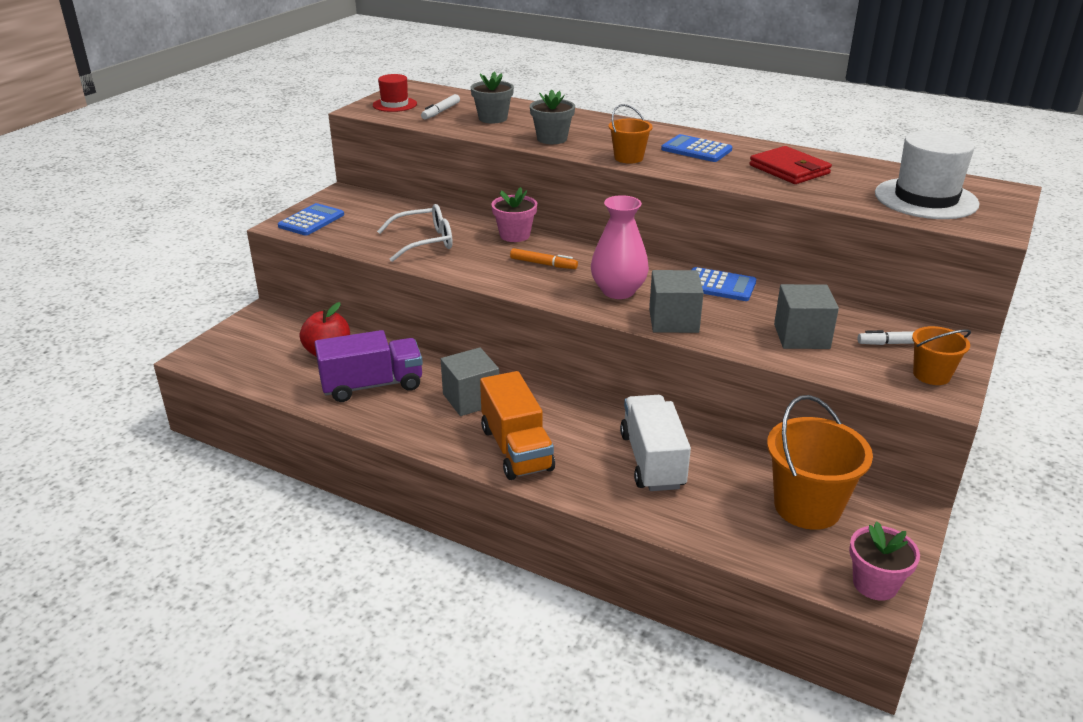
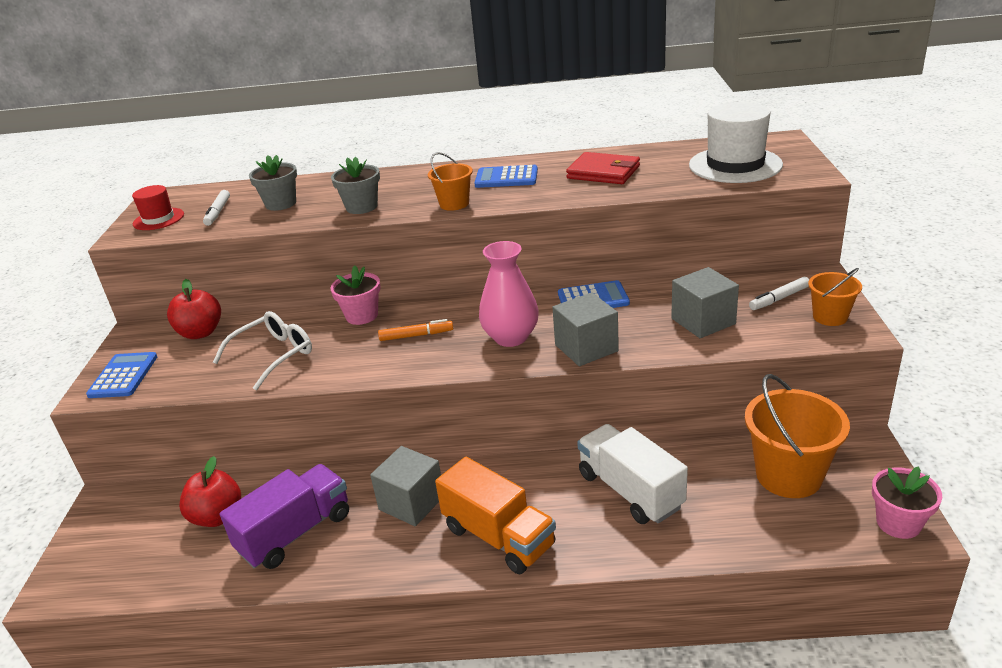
camera: 25 degrees left, 0 degrees up
(387, 208) = (201, 333): none -> red apple

